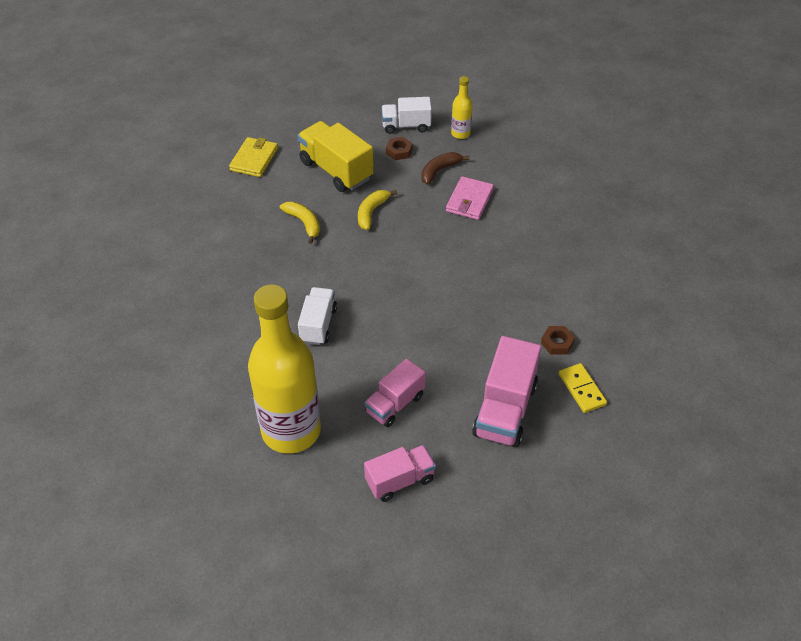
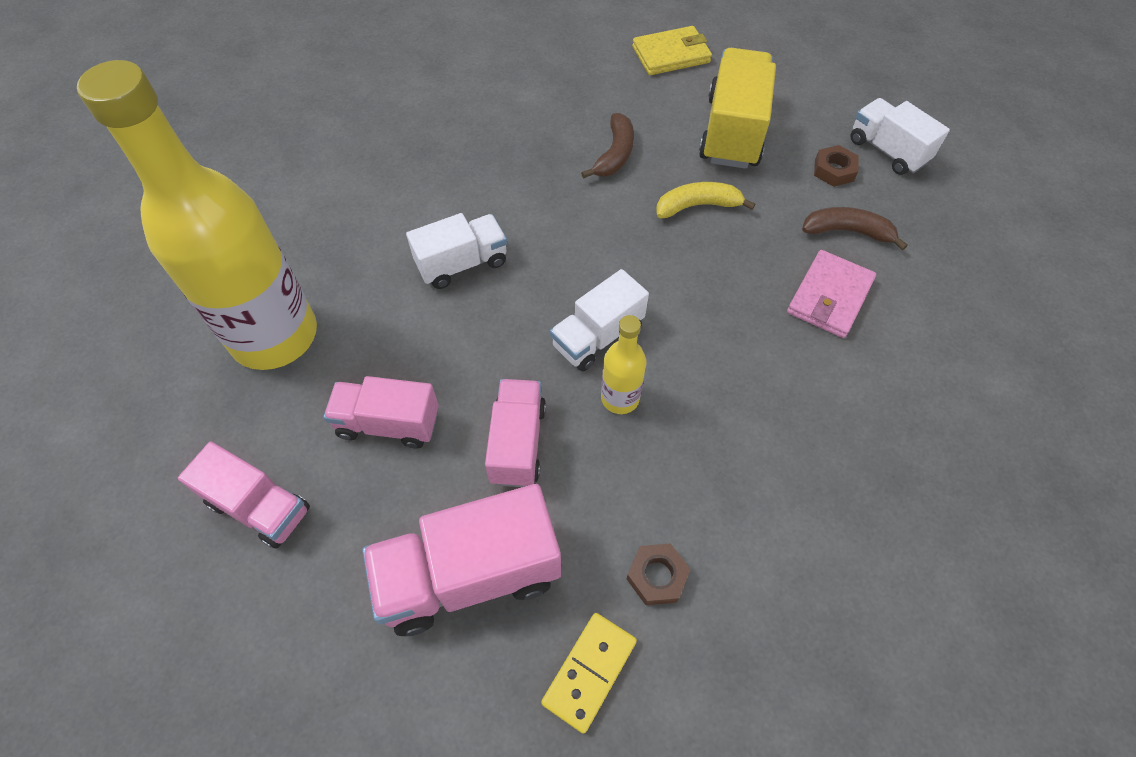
camera: 55 degrees right, 10 degrees up
(304, 223) = (615, 154): yellow banana -> brown banana
(416, 295) = (597, 337): none -> white truck
(450, 357) = (517, 443): none -> pink truck
(460, 133) = (943, 214): yellow bottle -> yellow bottle (620, 398)
(469, 200) = (829, 297): pink wallet -> pink wallet turned 45 degrees counterclockwise

